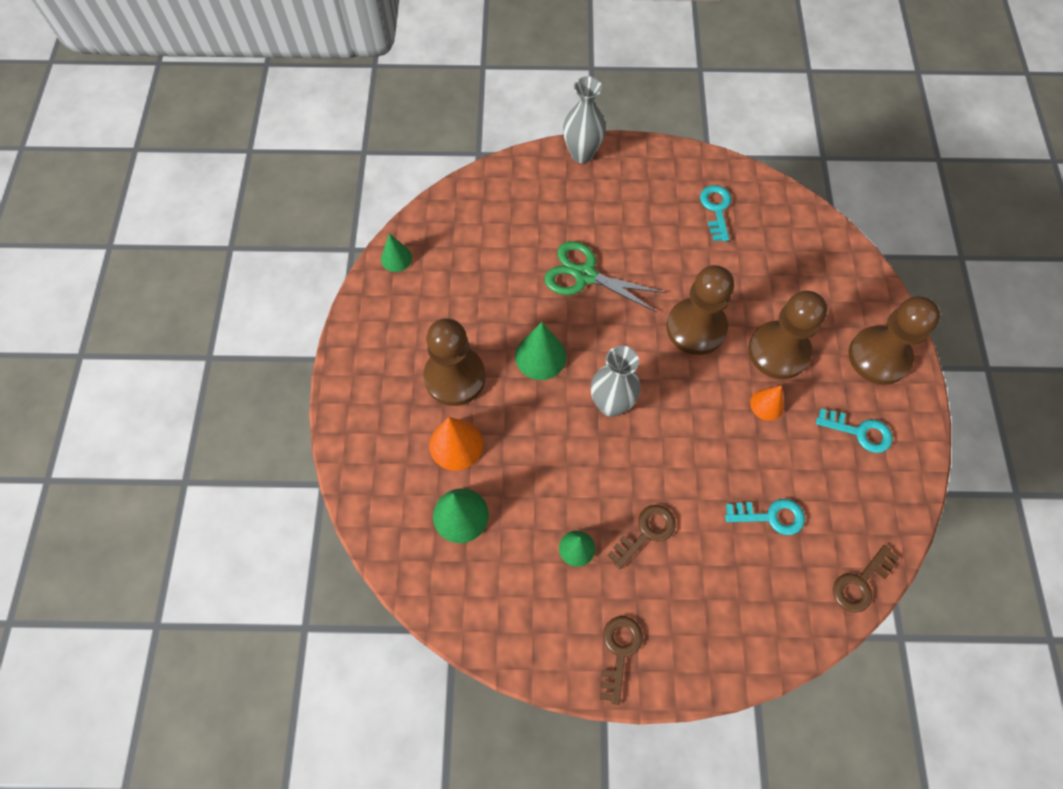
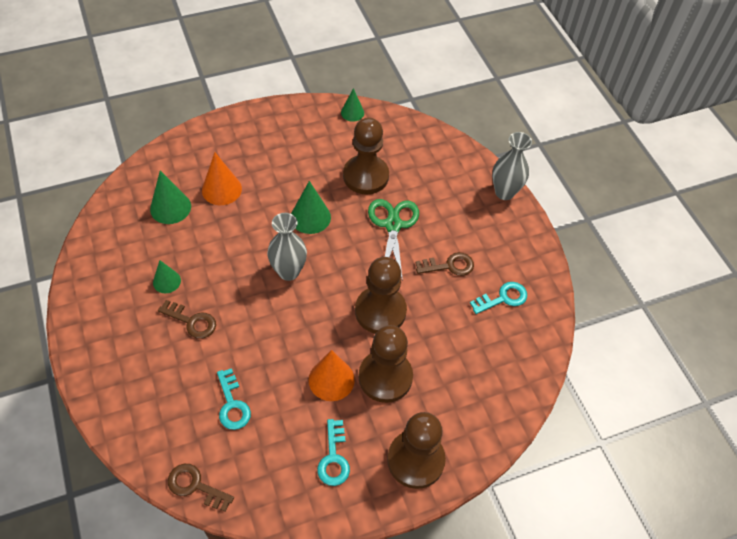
camera: 65 degrees right, 10 degrees down
(455, 377) = (273, 173): brown pawn -> brown pawn (366, 176)
(619, 652) = (96, 328): brown key -> brown key (449, 266)
(767, 404) = (331, 379): orange cone -> orange cone, size x1.56

